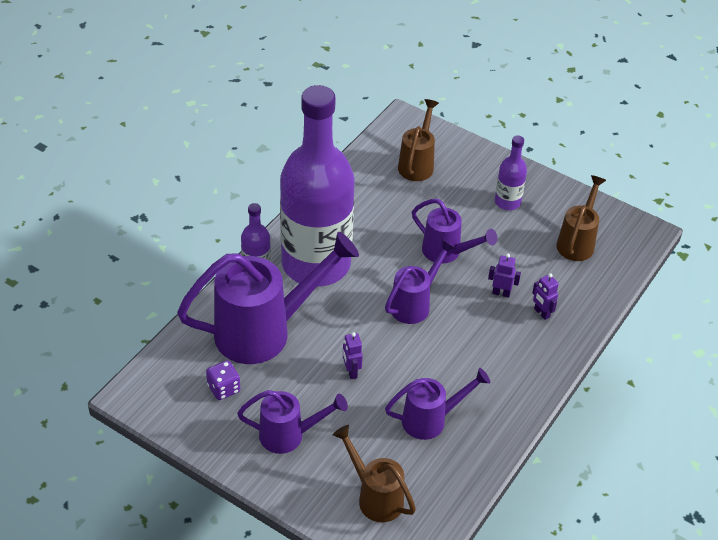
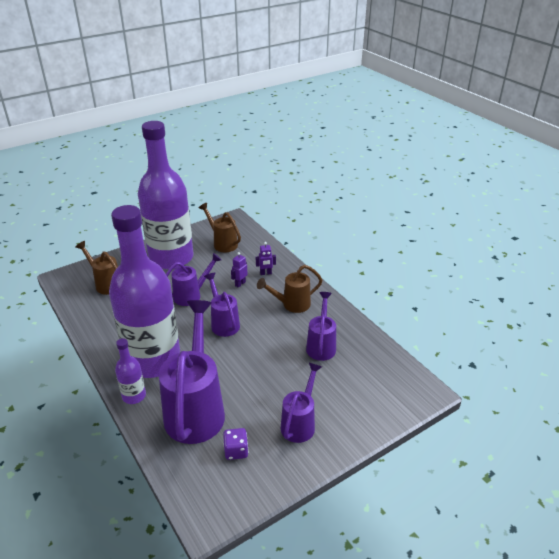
camera: 65 degrees left, 10 degrees down
(351, 372) = (261, 371): purple robot -> none
(375, 496) = (371, 392): brown watering can -> brown watering can (291, 305)
(507, 202) = (171, 258): purple bottle -> purple bottle, size x2.46

